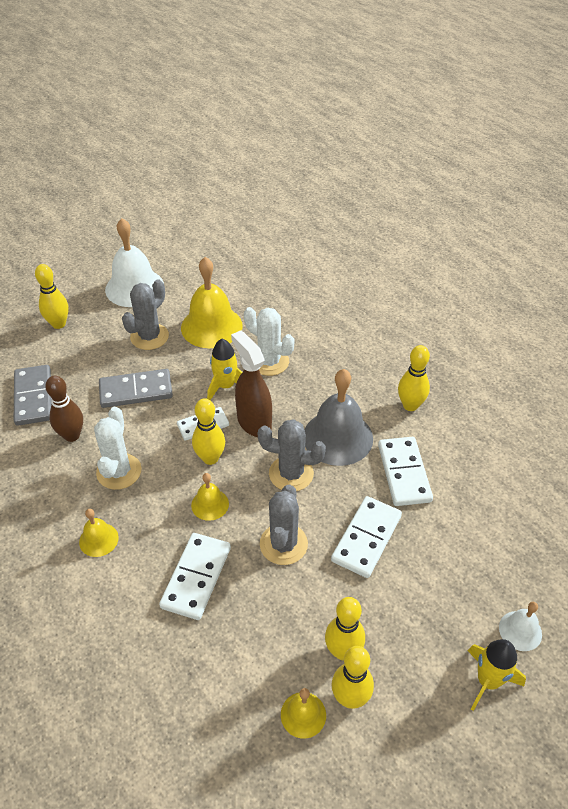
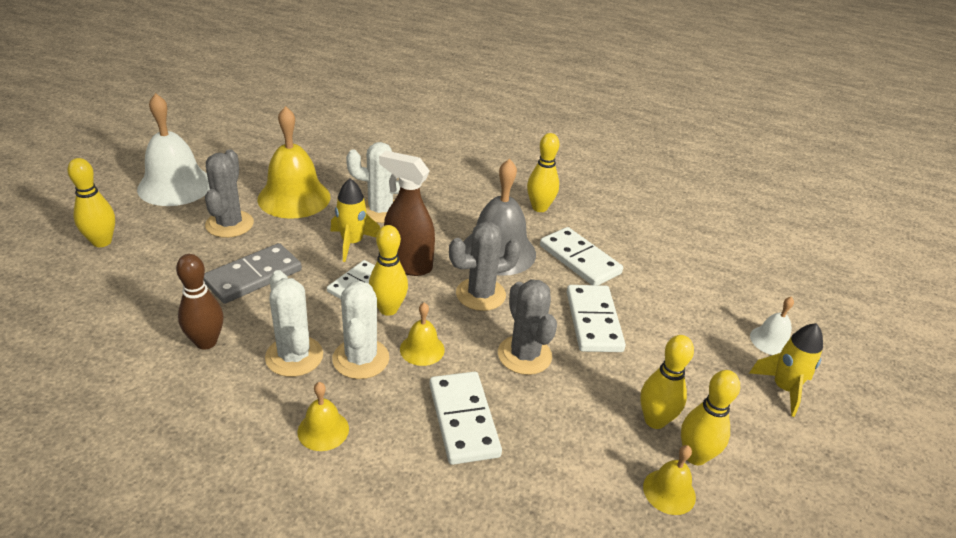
camera: 35 degrees left, 10 degrees down
(34, 397) = (123, 321): grey domino -> none
(161, 493) = (361, 359): none -> white cactus

